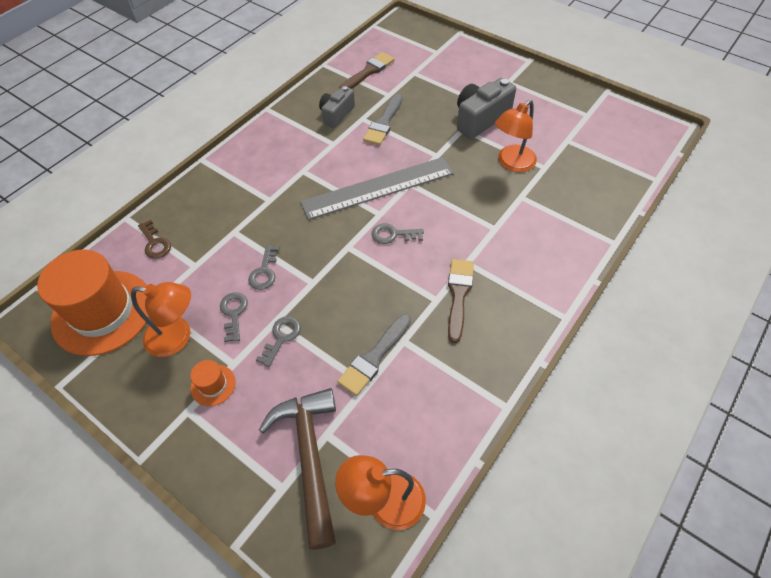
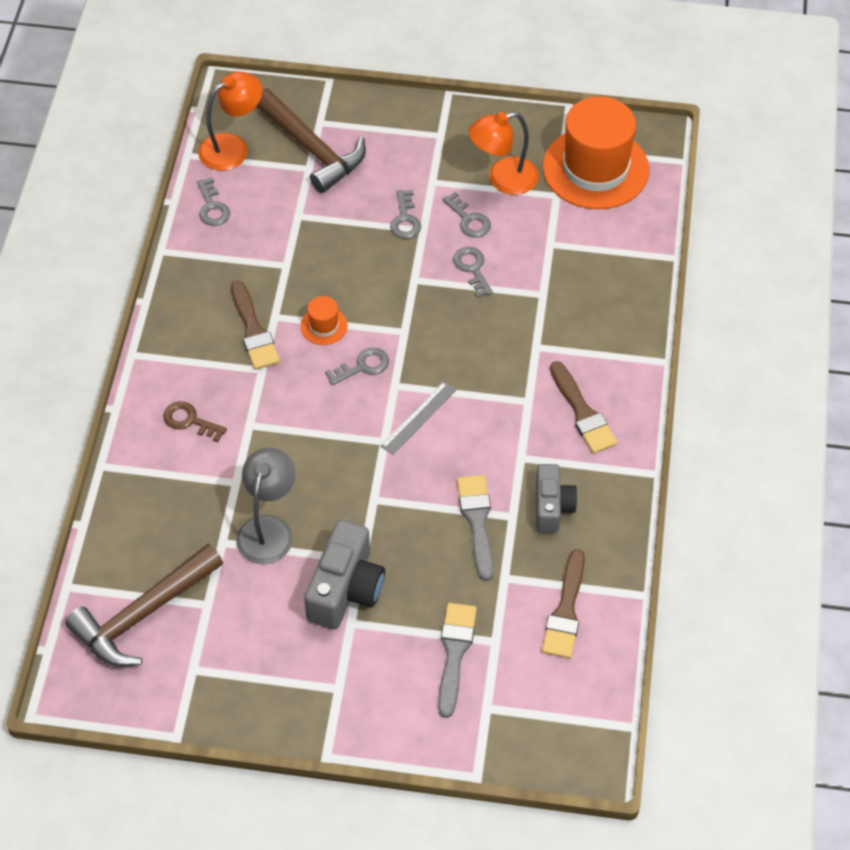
camera: 150 degrees right, 0 degrees up
(155, 243) = (614, 247): brown key -> brown key (190, 421)
(213, 385) = (435, 160): orange hat -> orange hat (324, 326)
(277, 152) = (582, 413): none -> brown brush
(374, 357) = (305, 239): grey brush -> grey brush (454, 653)
(378, 188) = (418, 417): grey ruler -> grey ruler, size x0.47
(439, 434) = (212, 207): none -> grey key
(511, 163) = (268, 529): orange lamp -> grey lamp
(610, 148) = (143, 615): none -> brown hammer

